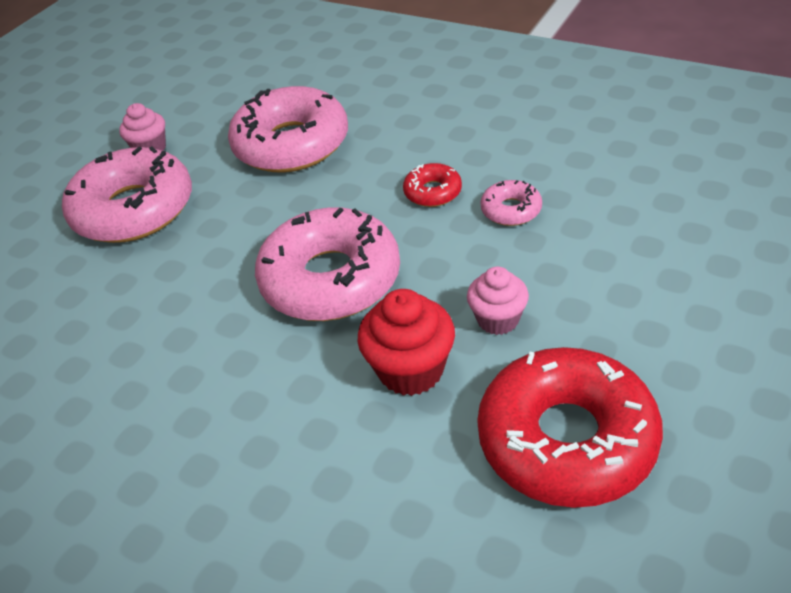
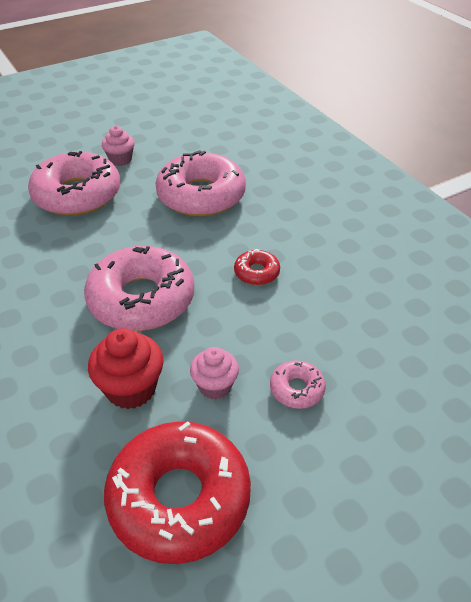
camera: 25 degrees right, 0 degrees up
(511, 210) = (295, 312): pink donut -> pink donut (297, 389)

